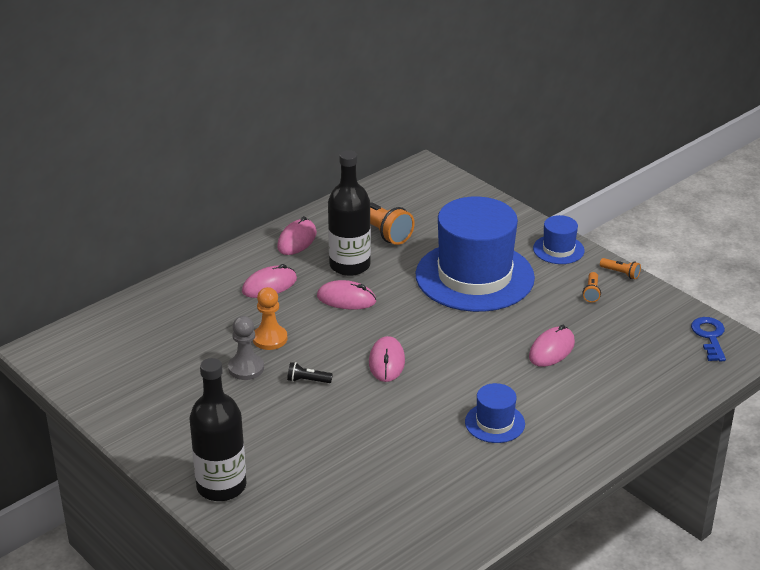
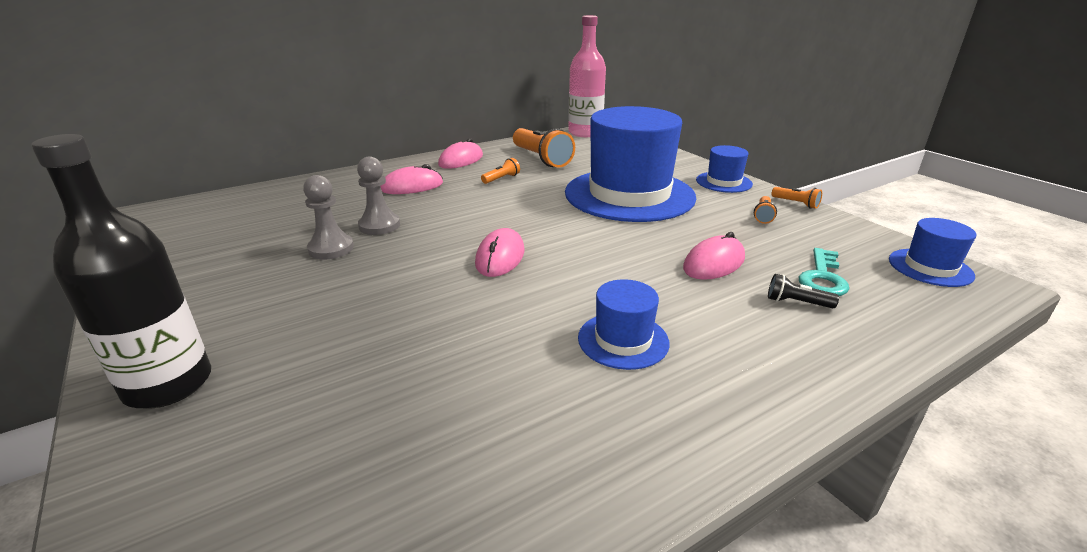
camera: 10 degrees right, 5 degrees down
(270, 339) = (379, 225): orange pawn -> grey pawn
(307, 380) = (393, 266): black flashlight -> black flashlight (796, 302)
(346, 299) = (484, 201): pink mouse -> none
(349, 265) = (501, 179): black bottle -> orange flashlight
(410, 178) = (585, 133): none -> pink bottle
(630, 355) = (822, 278): none -> turquoise key
(709, 336) = (930, 267): blue key -> blue hat

